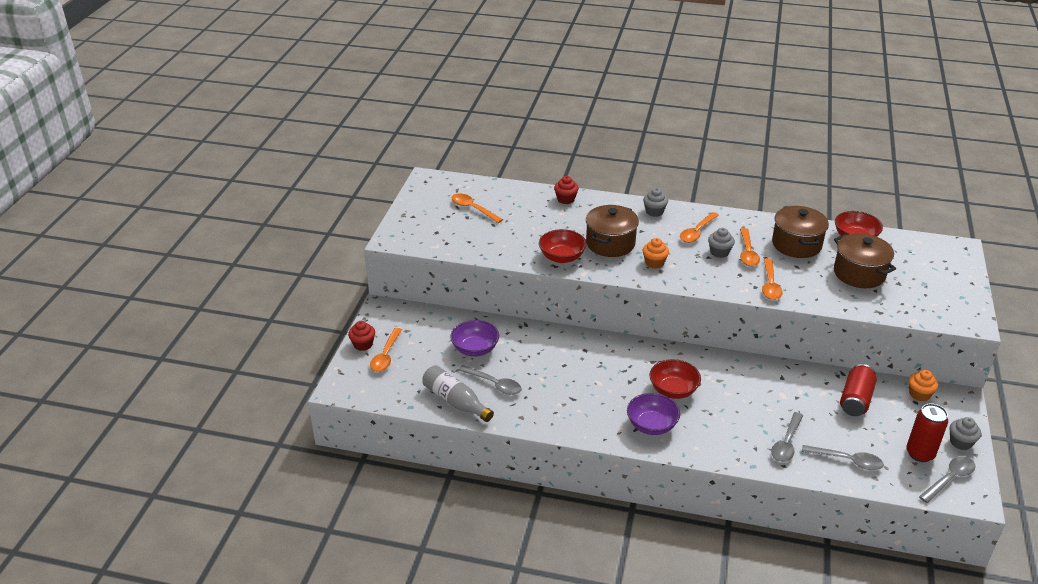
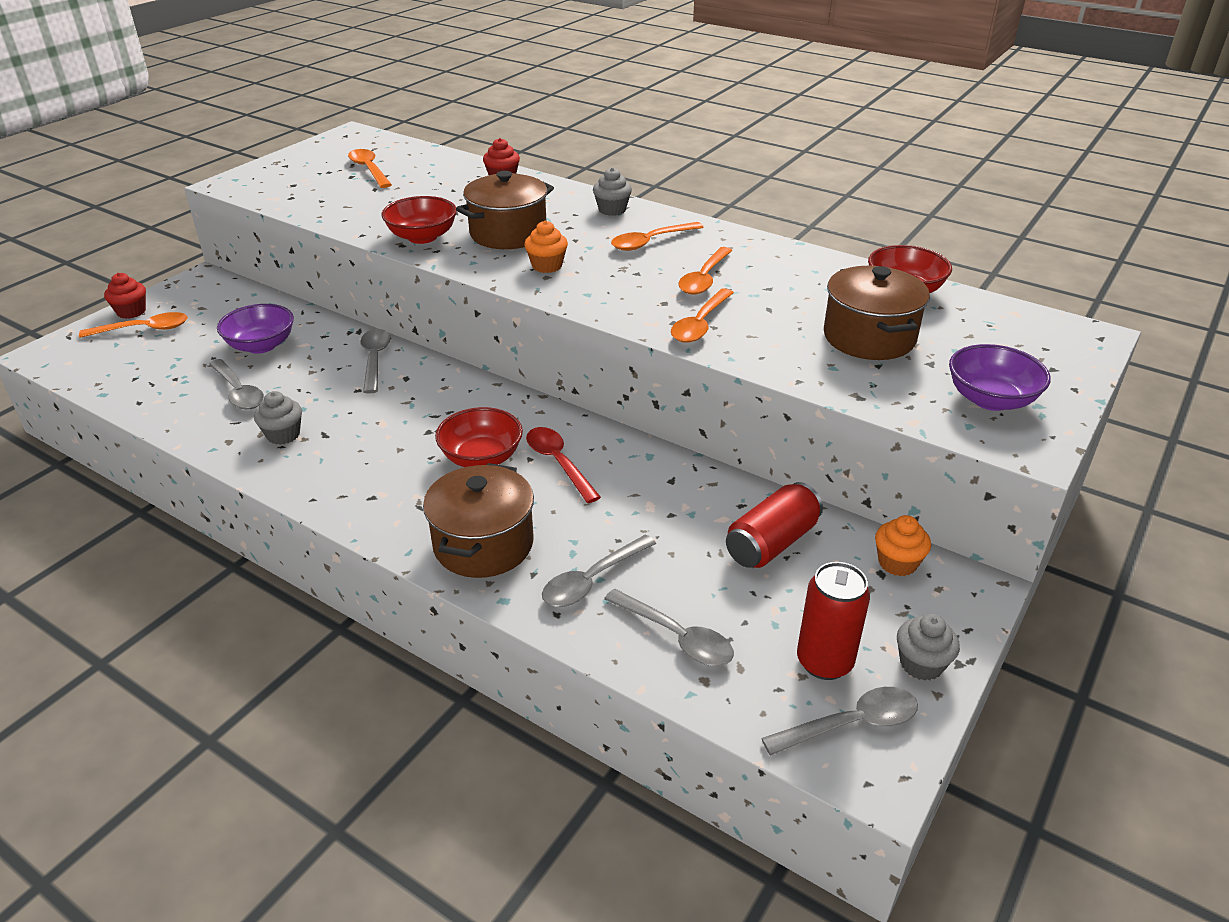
camera: 20 degrees right, 0 degrees up
(386, 355) = (143, 329): orange spoon -> orange spoon turned 135 degrees counterclockwise
(455, 401) = (165, 401): grey bottle -> none
(555, 342) = (375, 360): none -> grey spoon
(651, 425) = (401, 498): purple bowl -> purple bowl (990, 399)
(716, 382) = (558, 463): none -> red spoon
(719, 252) = (660, 270): grey cupcake -> grey cupcake (283, 435)
(796, 244) = (795, 282): brown pot -> brown pot (483, 544)

